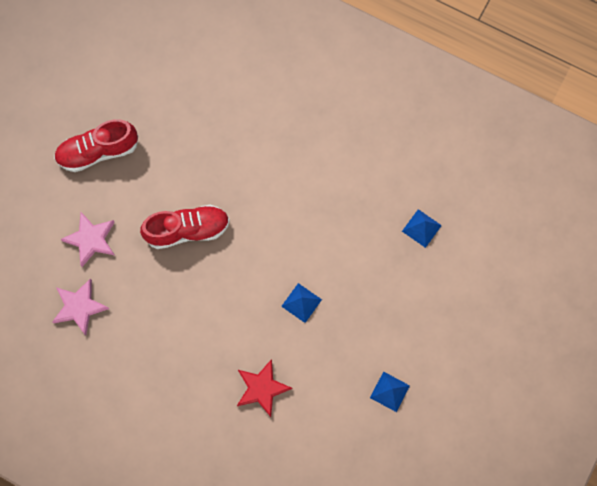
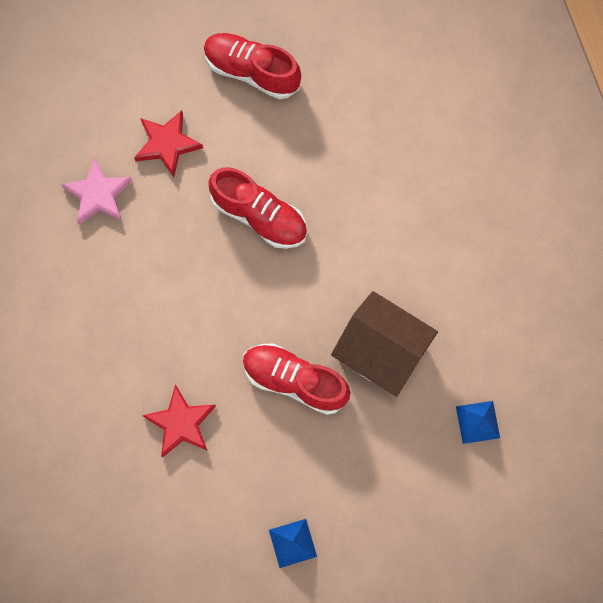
camera: 45 degrees right, 0 degrees up
(91, 239) = (167, 144): pink star -> red star
(301, 302) = (295, 381): blue pyramid -> red shoe
(332, 240) = (381, 351): none -> brown house

